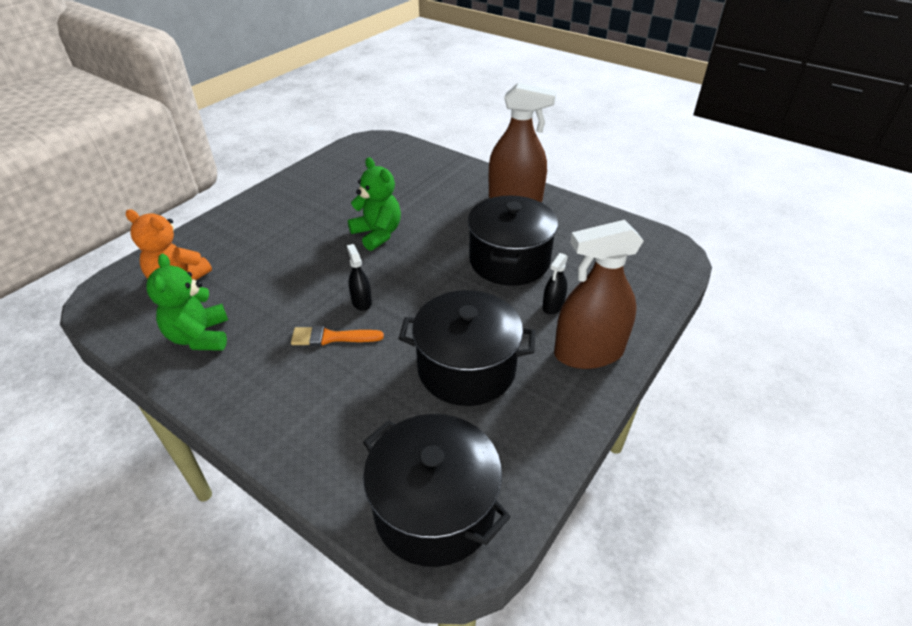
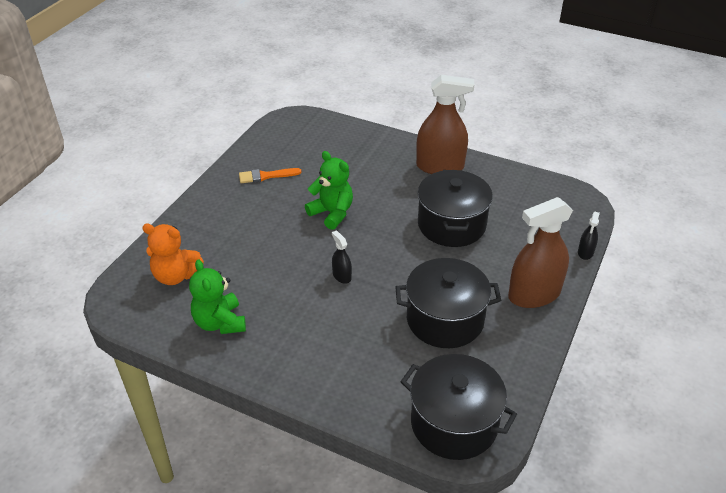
camera: 10 degrees left, 0 degrees up
(331, 337) = (329, 309): orange brush -> orange brush (266, 176)
(553, 306) = (497, 260): black spray bottle -> black spray bottle (585, 252)

